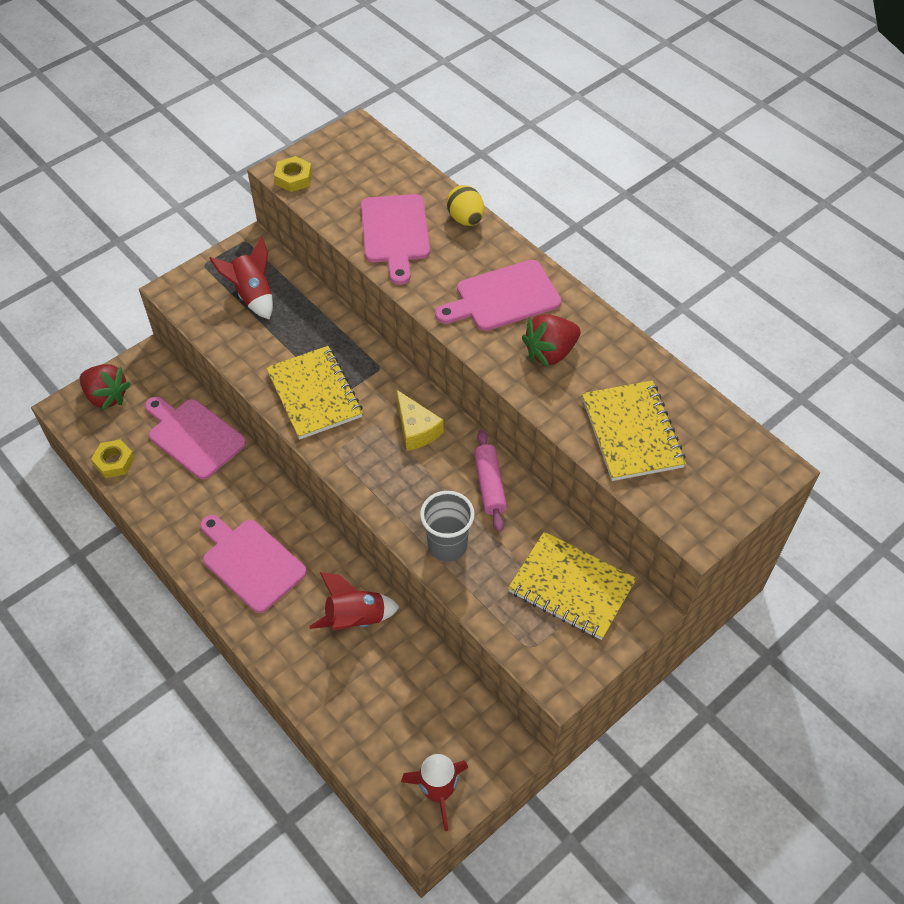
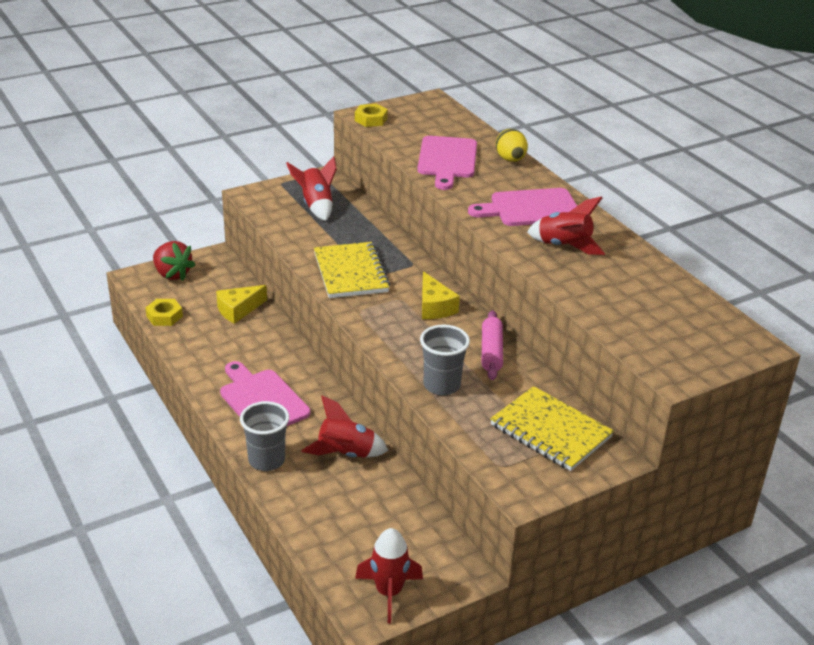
camera: 10 degrees right, 20 degrees down
(194, 436) = (238, 310): pink cutting board -> yellow cheese
(275, 645) = (266, 460): none -> grey cup
(550, 353) = (564, 246): red strawberry -> red rocket
(632, 432) = (626, 304): yellow notebook -> none

